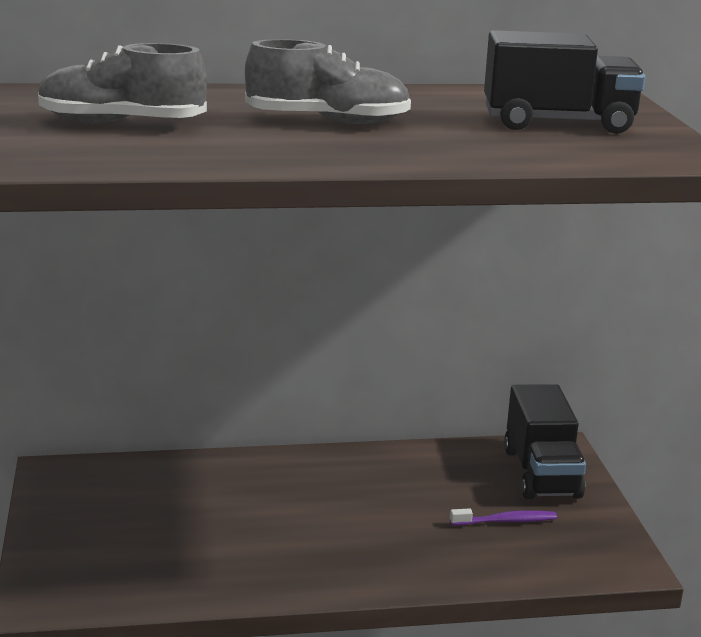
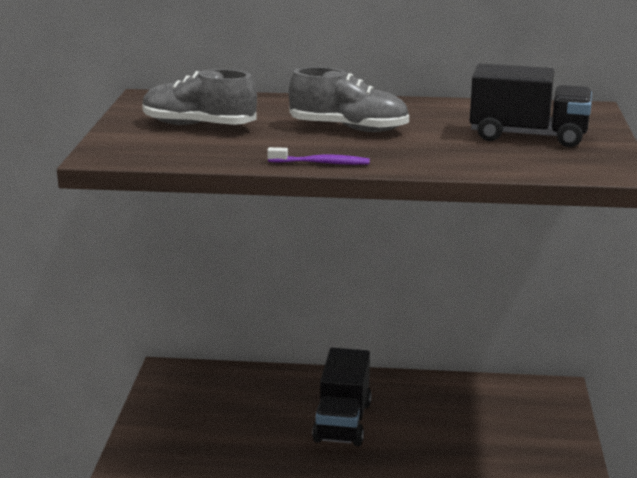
camera: 15 degrees right, 0 degrees up
(506, 521) = (492, 441): purple toothbrush -> purple toothbrush (321, 163)
(541, 473) = (535, 407): black truck -> black truck (343, 422)

